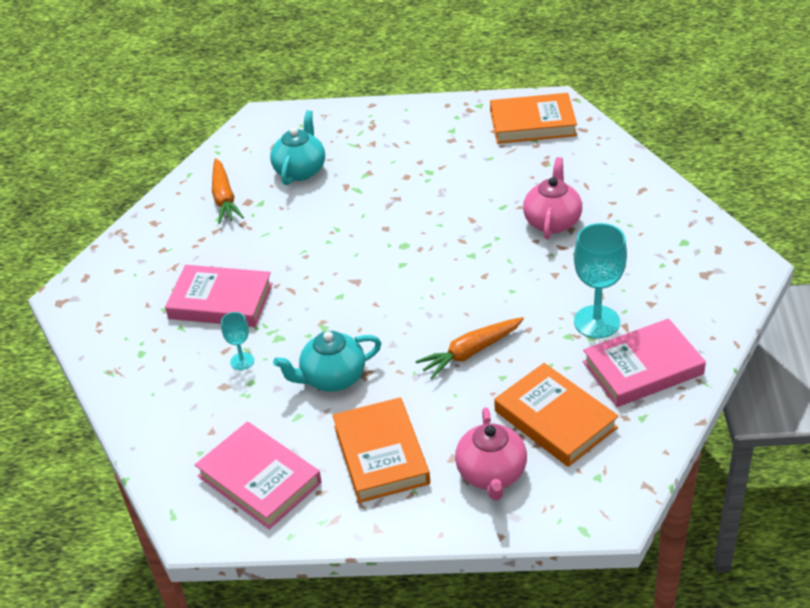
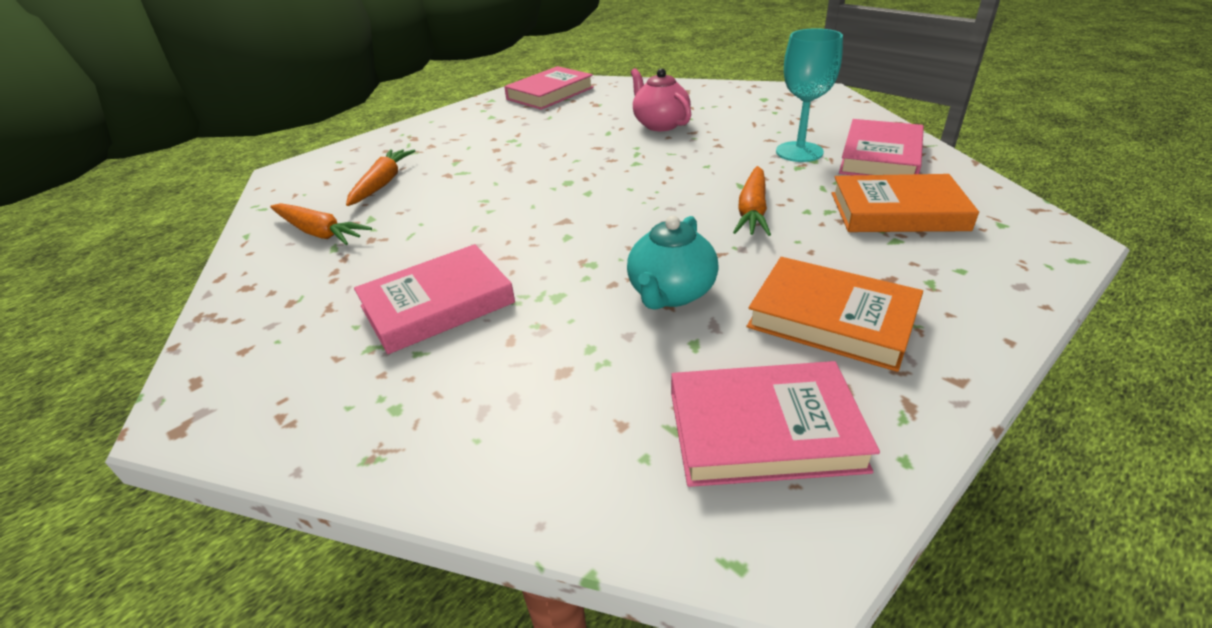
camera: 45 degrees left, 5 degrees down
(242, 361) = (548, 337): turquoise goblet -> none
(300, 170) = (382, 184): turquoise teapot -> orange carrot
(491, 474) = (940, 271): pink teapot -> none
(532, 123) = (550, 93): orange book -> pink book

